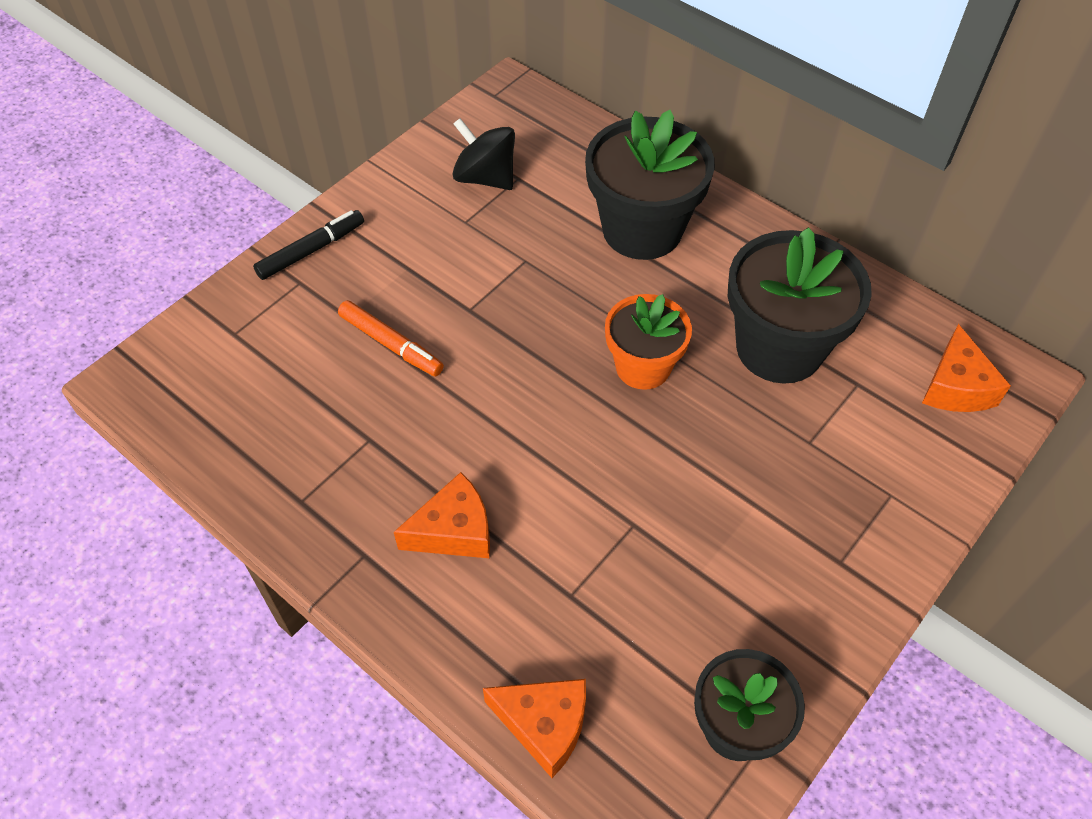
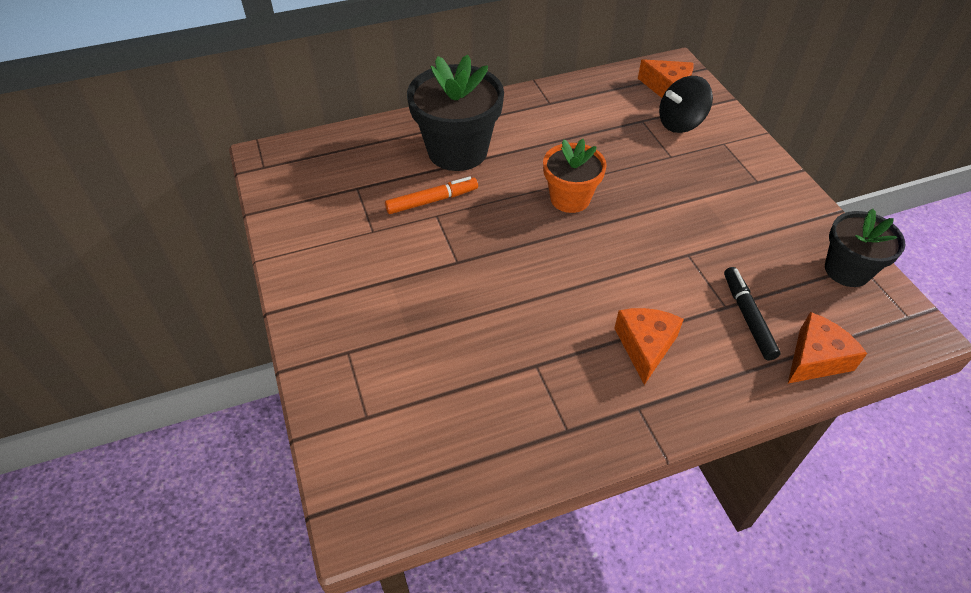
camera: 60 degrees left, 5 degrees down
(311, 250) = (320, 331): black marker -> black marker (747, 317)
(391, 344) = (456, 318): orange marker -> orange marker (432, 200)
(485, 177) = (340, 204): black spinning top -> black spinning top (680, 123)
(779, 348) = (596, 137): black flower pot -> none

